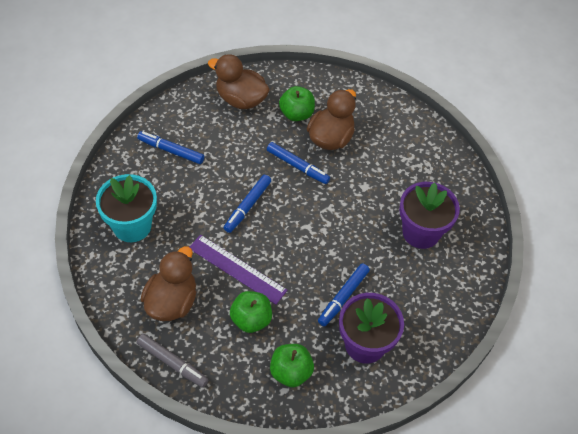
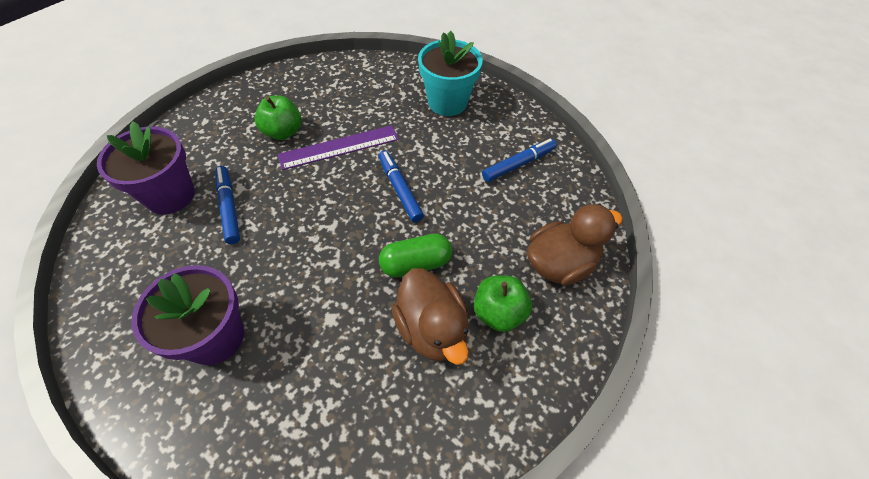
camera: 125 degrees right, 0 degrees up
(172, 301) = (350, 95): brown duck -> none
(172, 363) = (299, 74): grey marker -> none
(290, 372) = (212, 132): green apple -> none
(297, 166) = (415, 264): blue marker -> green capsule

